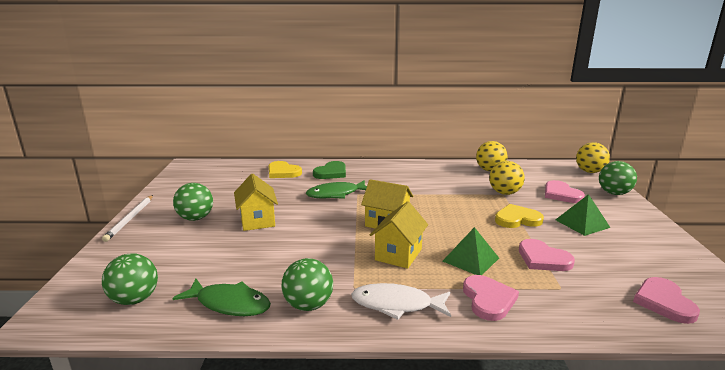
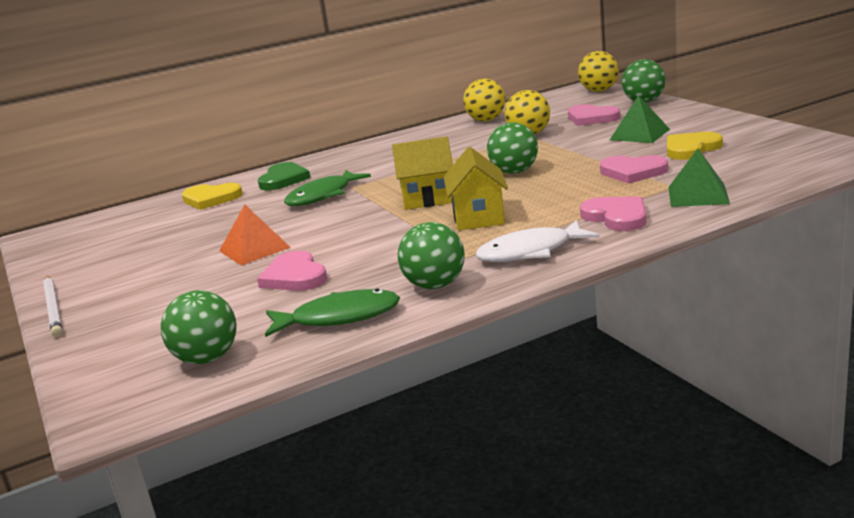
camera: 25 degrees left, 0 degrees up
(195, 218) = (158, 275): green ball -> green ball (514, 172)
(257, 220) = (254, 249): yellow house -> orange pyramid
(471, 259) = (562, 196): green pyramid -> green pyramid (698, 195)
(517, 219) = (570, 151): yellow heart -> yellow heart (691, 149)
(663, 302) = (771, 165): pink heart -> pink heart (294, 276)

